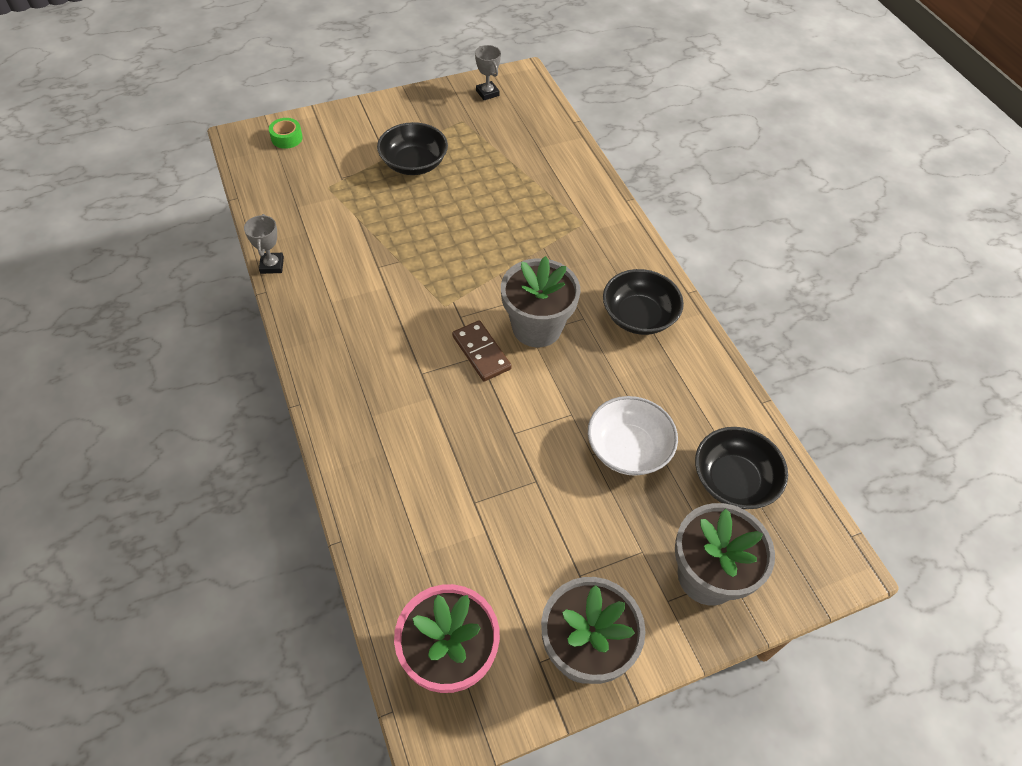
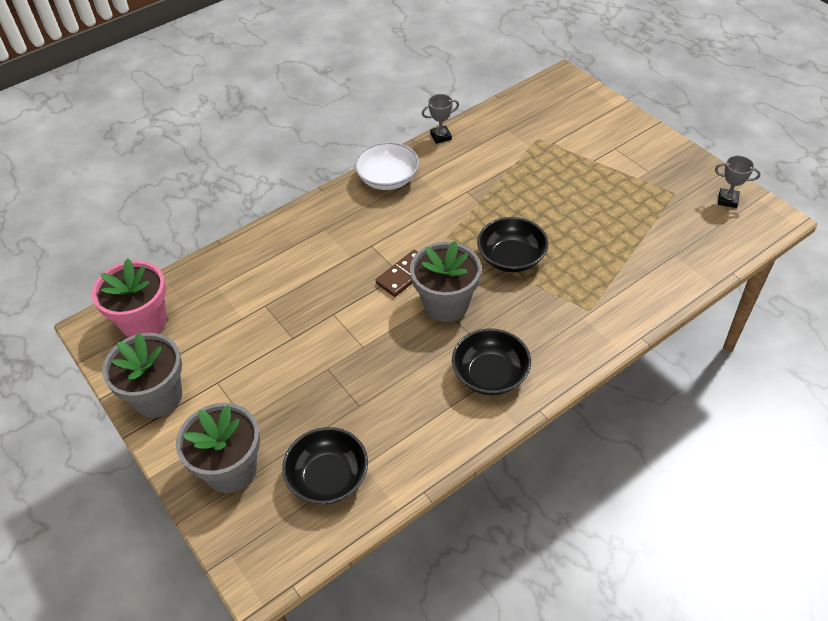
camera: 80 degrees right, 5 degrees down
(287, 138) = (579, 100): green tape -> none
(414, 163) = (597, 178): black bowl -> black bowl (511, 258)
(487, 93) = (727, 200): grey trophy -> grey trophy turned 60 degrees clockwise
(628, 448) = (339, 392): white bowl -> white bowl (388, 179)

